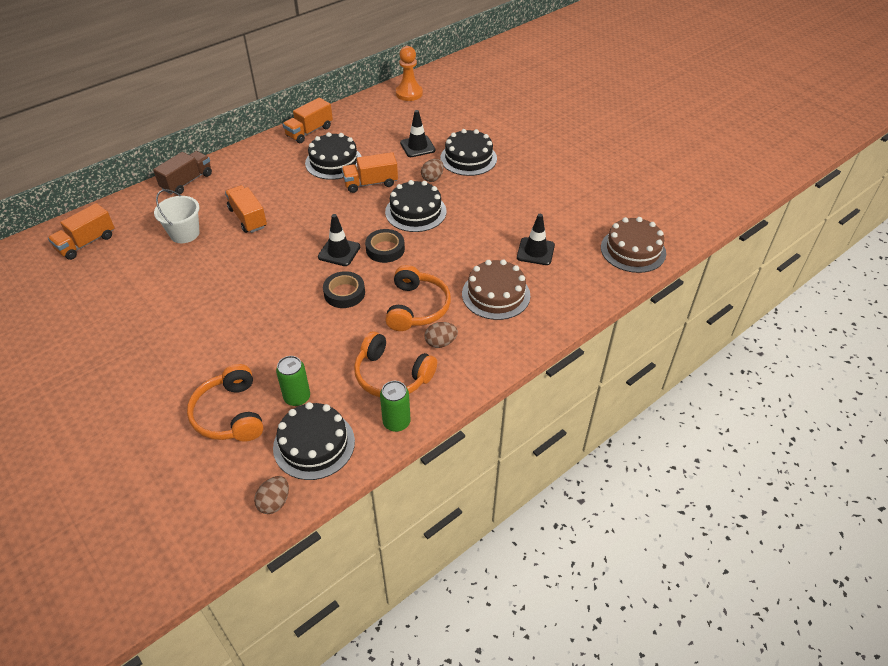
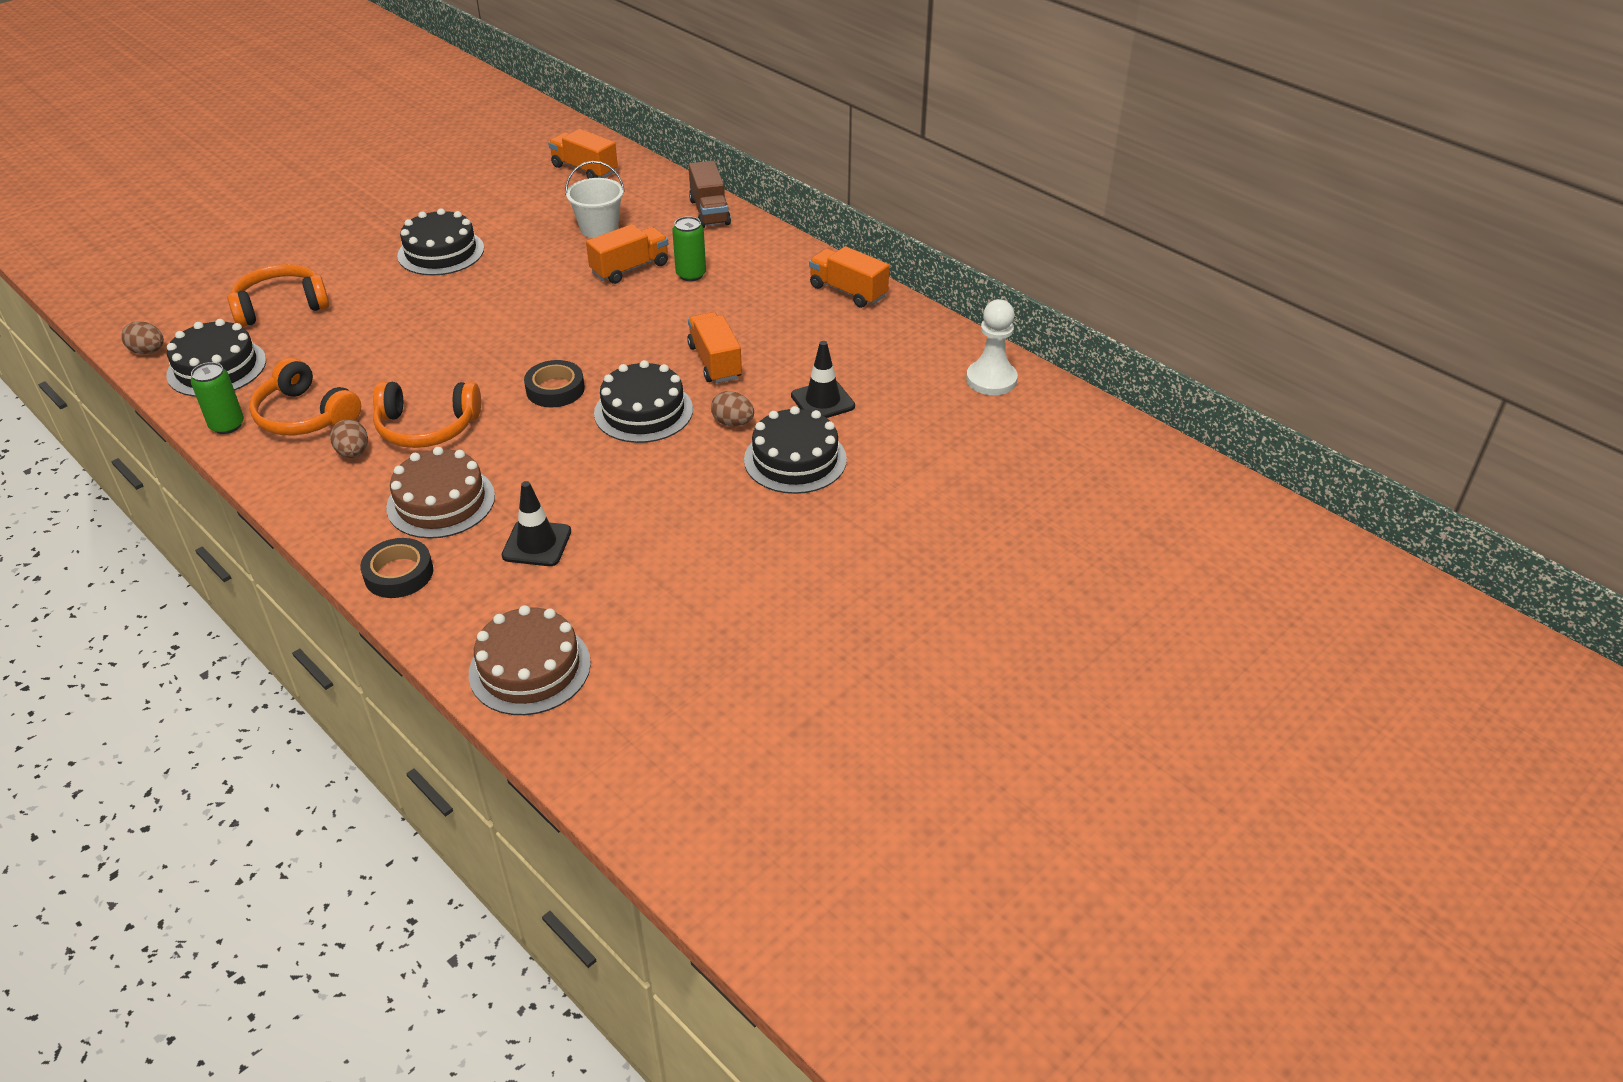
camera: 85 degrees right, 5 degrees down
(187, 181) = (710, 212): brown truck -> brown truck turned 45 degrees clockwise
(297, 397) = (291, 348): green can -> green can (691, 274)
(334, 162) = (768, 322): black cake -> black cake (441, 252)
(339, 252) = (552, 350): black traffic cone -> none
(344, 293) = (466, 363): black tape -> black tape (399, 574)
(392, 375) = (305, 415): orange headphones -> orange headphones turned 75 degrees counterclockwise
(409, 93) = (991, 380): orange pawn -> white pawn

